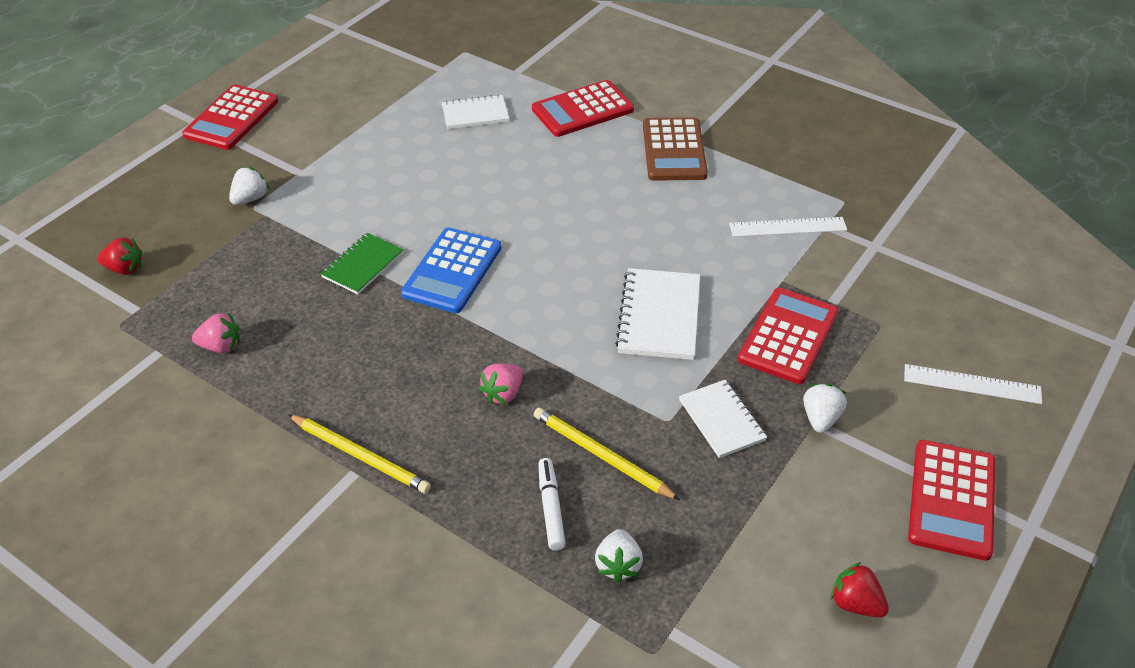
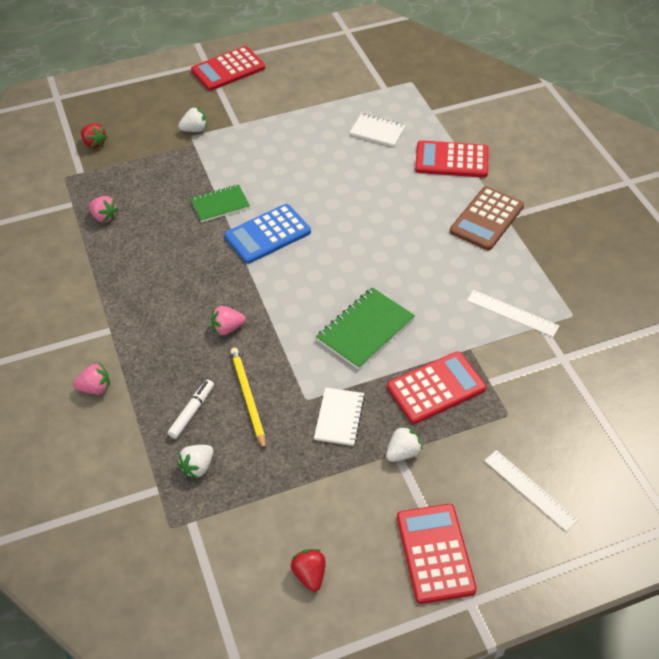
camera: 35 degrees right, 5 degrees up
(360, 455) = (120, 322): yellow pencil -> none
(402, 550) = (95, 388): none -> pink strawberry
(659, 316) = (365, 330): white notebook -> green notebook
(952, 499) = (435, 553): red calculator -> red calculator turned 120 degrees clockwise

